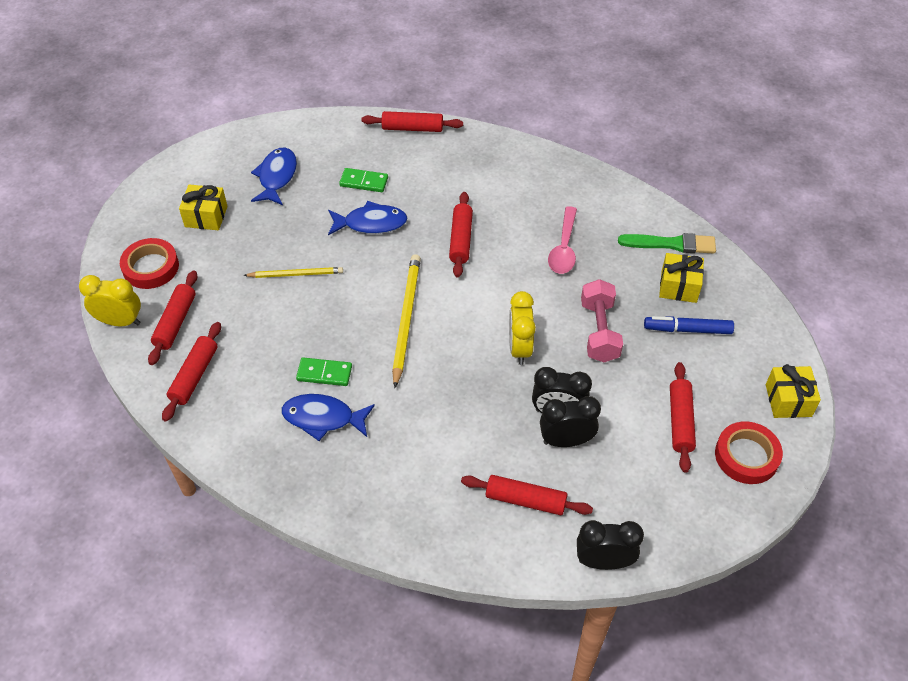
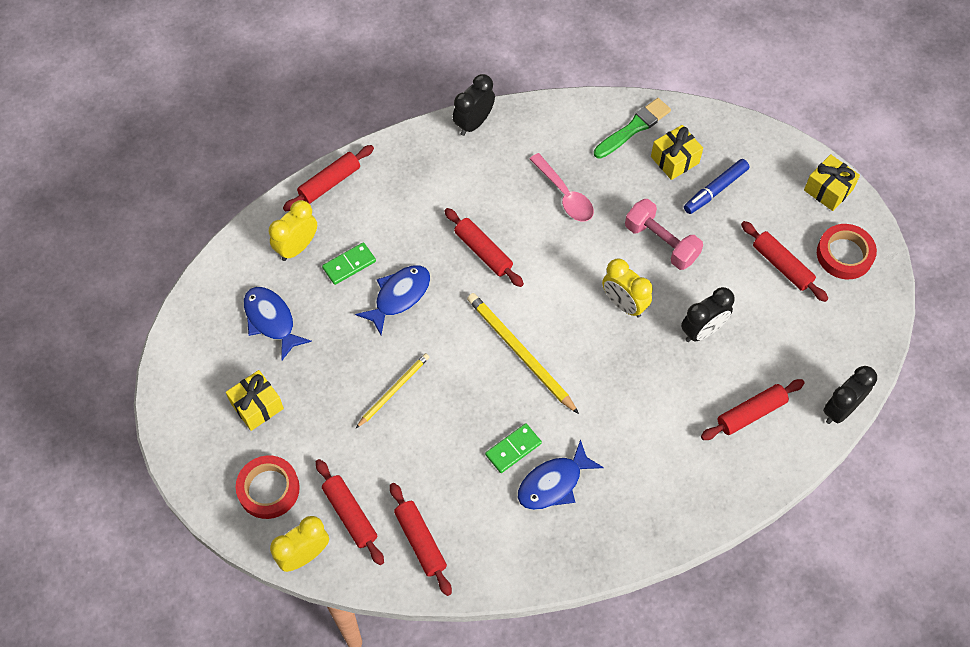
camera: 45 degrees left, 10 degrees up
(345, 149) = (297, 247): none -> yellow clock
(566, 441) = (729, 346): black clock -> black clock (473, 123)

